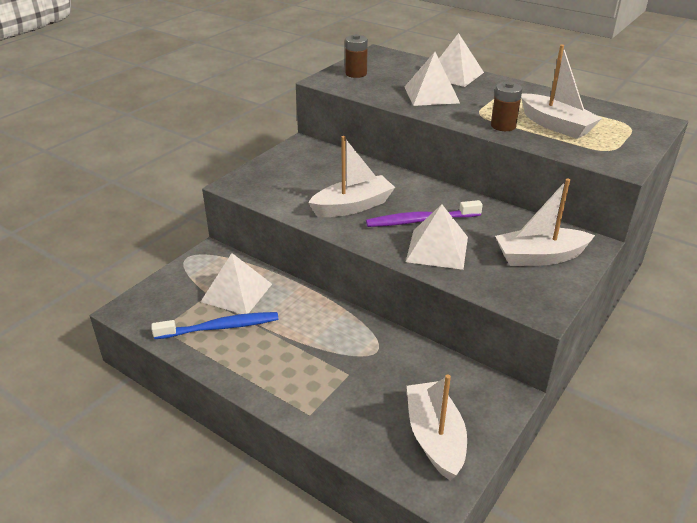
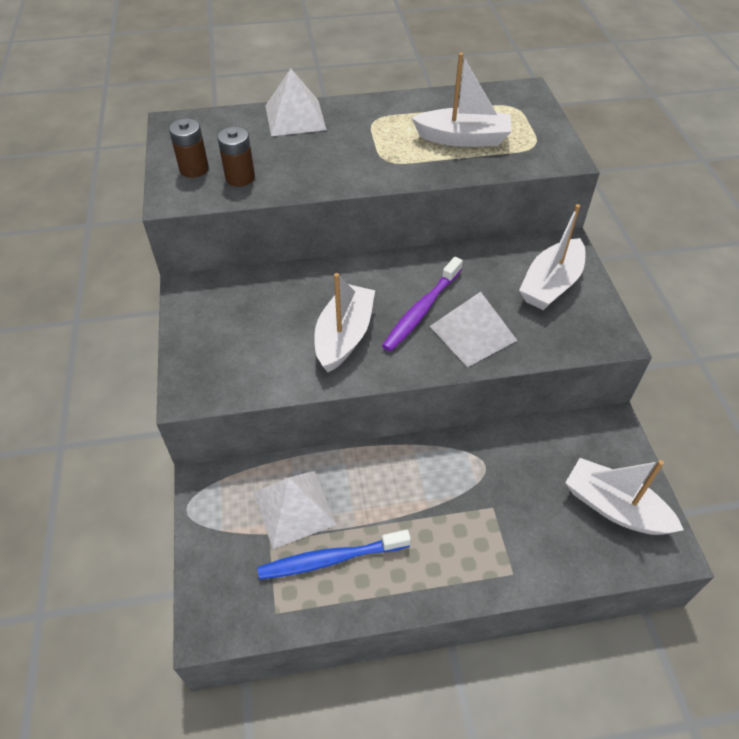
camera: 45 degrees left, 15 degrees up
(220, 327) = (330, 559): blue toothbrush -> blue toothbrush turned 135 degrees counterclockwise
(431, 94) = (310, 158): white pyramid -> none
(503, 126) = (425, 164): brown battery -> brown battery (240, 177)

